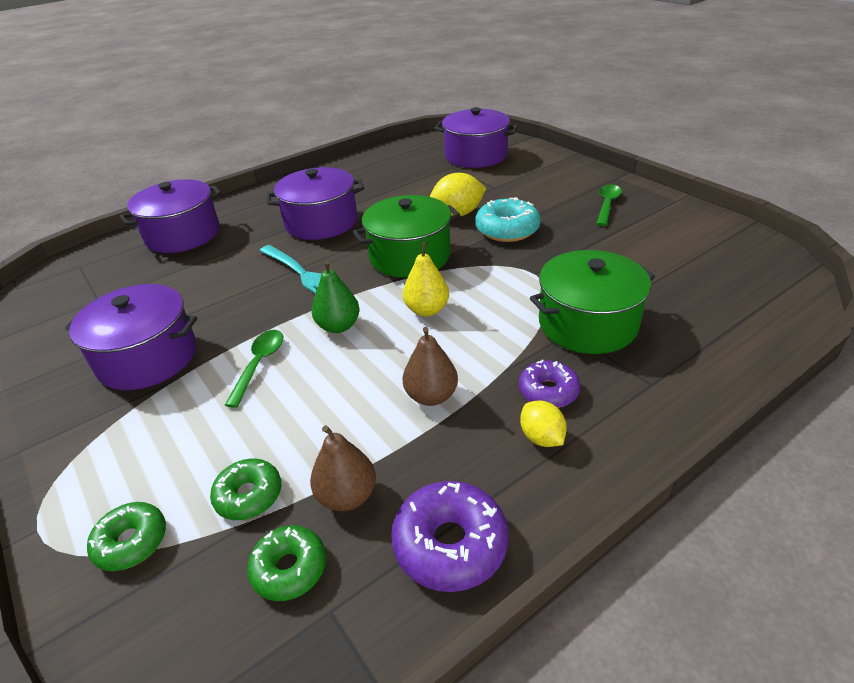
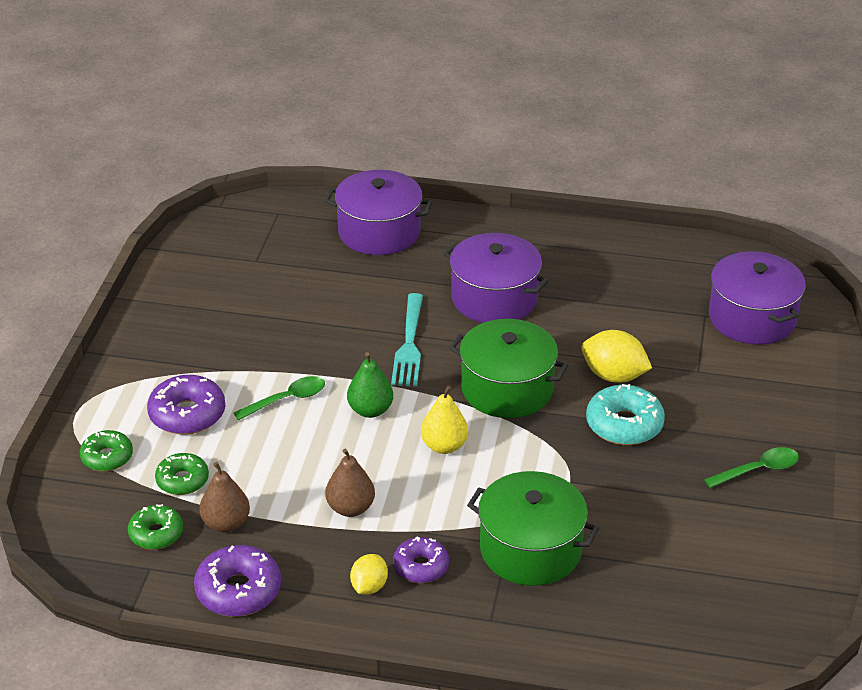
camera: 45 degrees right, 0 degrees up
(147, 358) = (233, 339): purple pot -> none
(177, 439) = (187, 414): none -> purple donut

